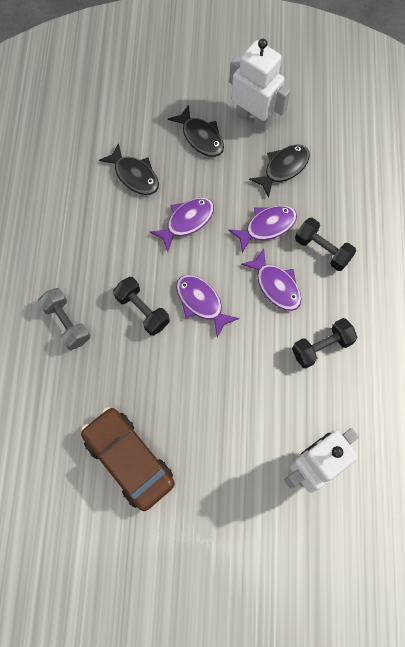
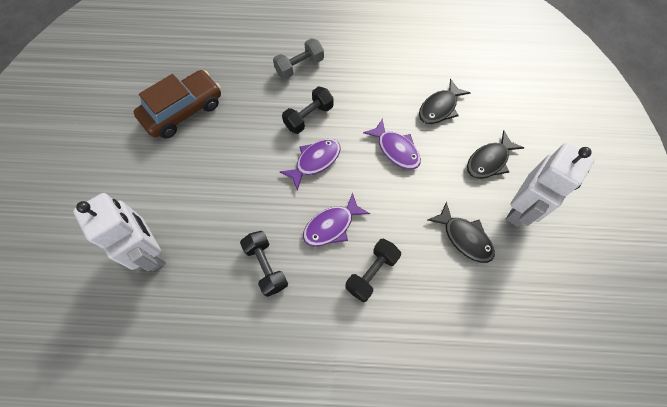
camera: 90 degrees right, 5 degrees down
(267, 226) = (395, 219): purple fish -> none

